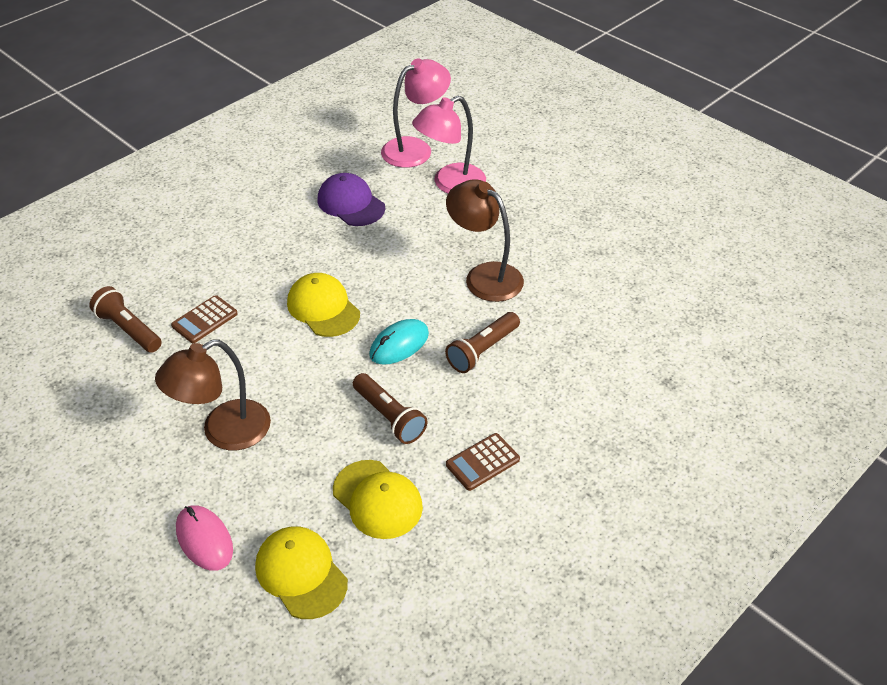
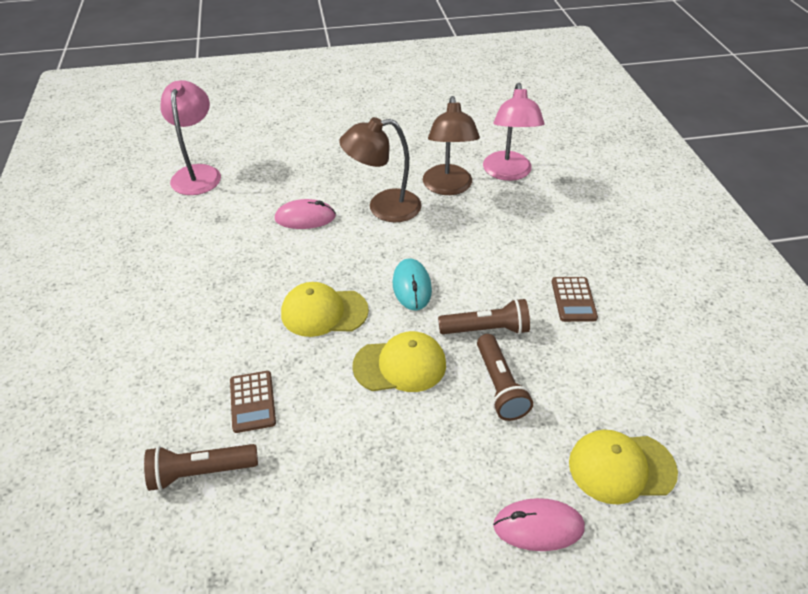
camera: 55 degrees left, 0 degrees up
(224, 432) = (414, 451): brown lamp -> brown lamp (448, 187)
(351, 204) = (216, 237): purple cap -> none
(377, 499) = (570, 378): yellow cap -> yellow cap (400, 365)
(422, 237) = (305, 218): none -> pink mouse
(450, 184) = (263, 176): pink lamp -> pink lamp (508, 173)
(482, 351) = (460, 246): brown flashlight -> brown flashlight (499, 386)

